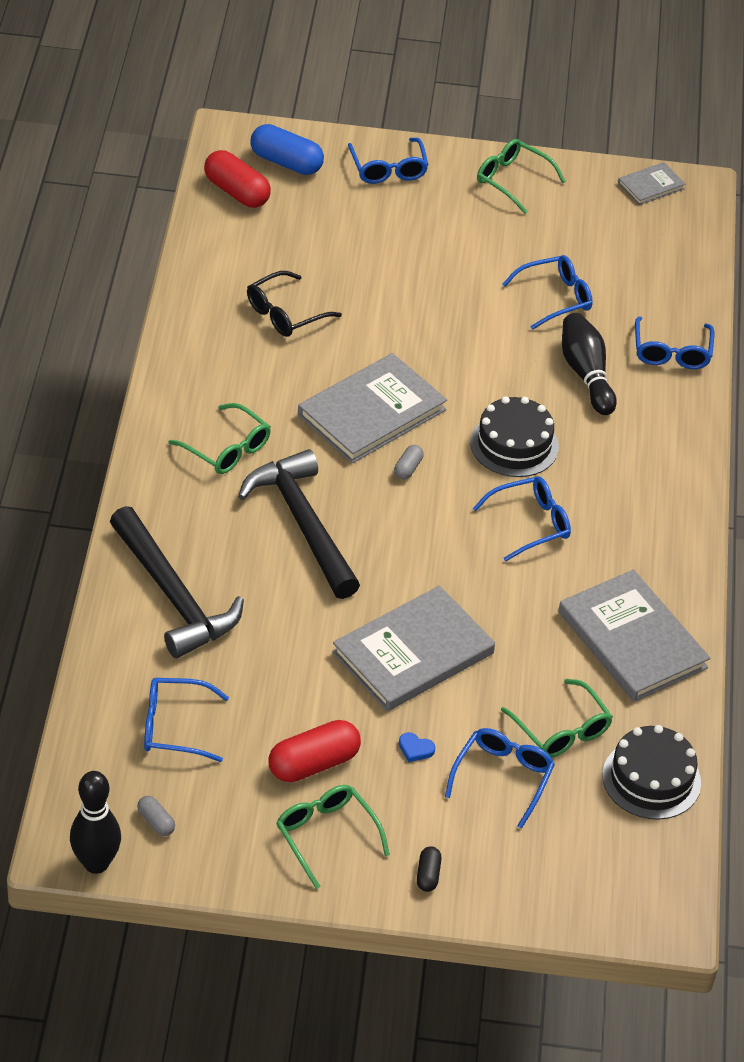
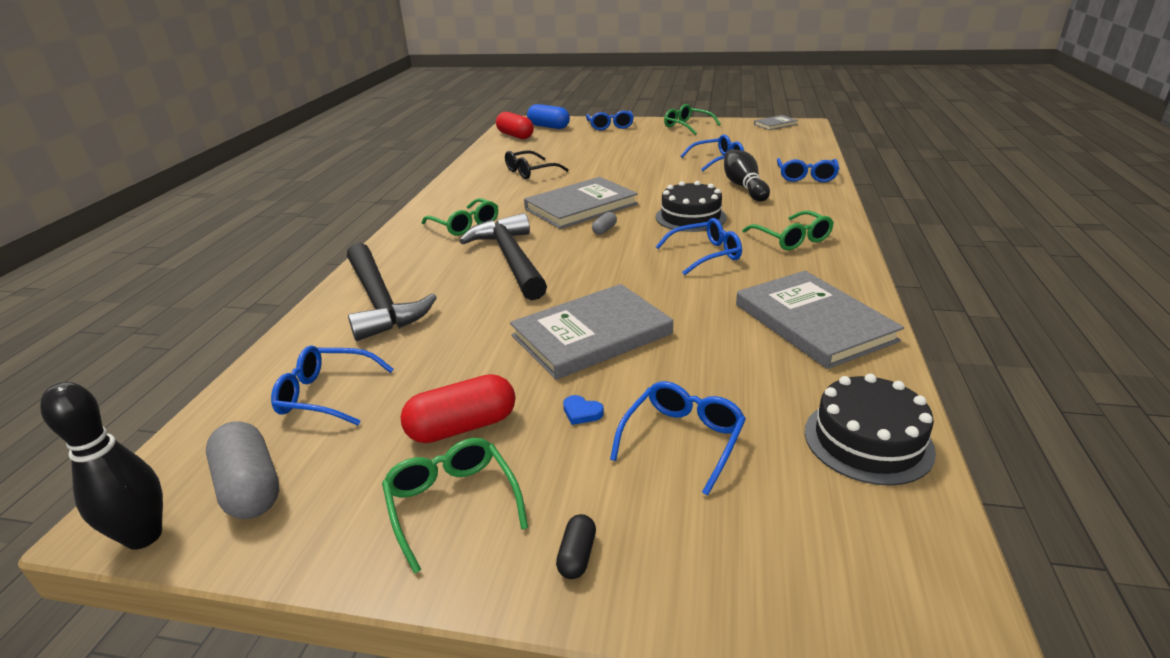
camera: 10 degrees right, 15 degrees down
(156, 822) = (250, 487): grey capsule -> grey capsule, size x2.02
(561, 730) = (749, 394): green glasses -> green glasses (792, 239)

